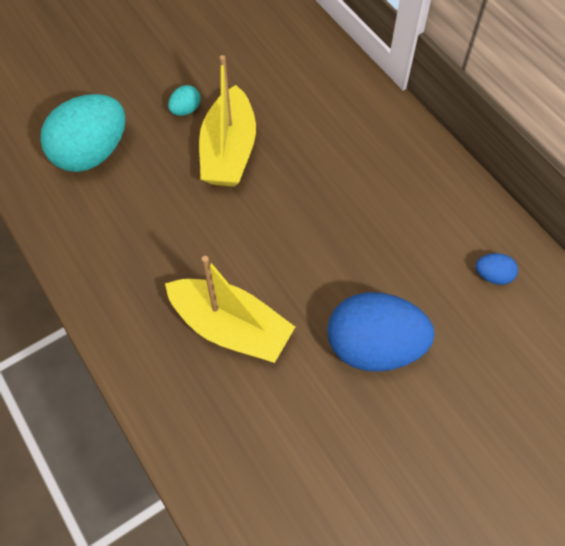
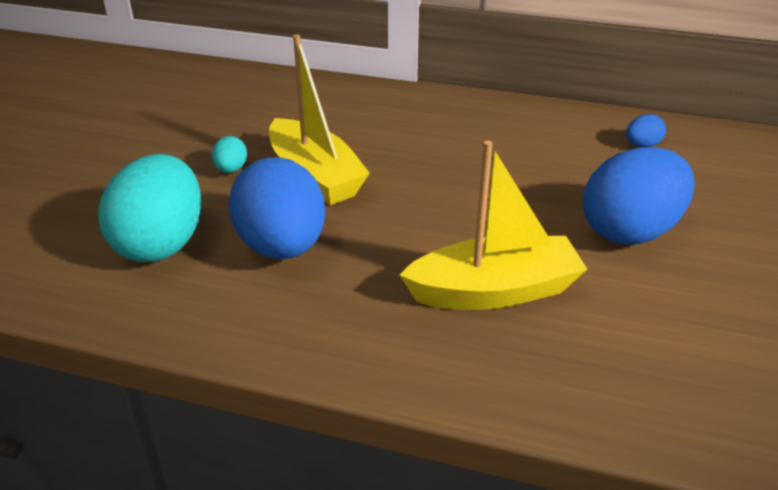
camera: 40 degrees left, 25 degrees down
(151, 202) = (282, 247): none -> blue egg

